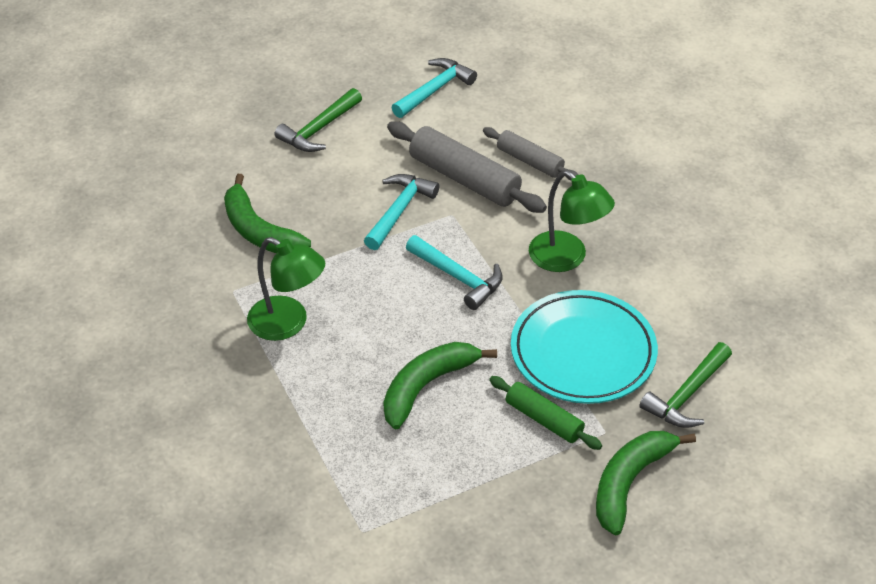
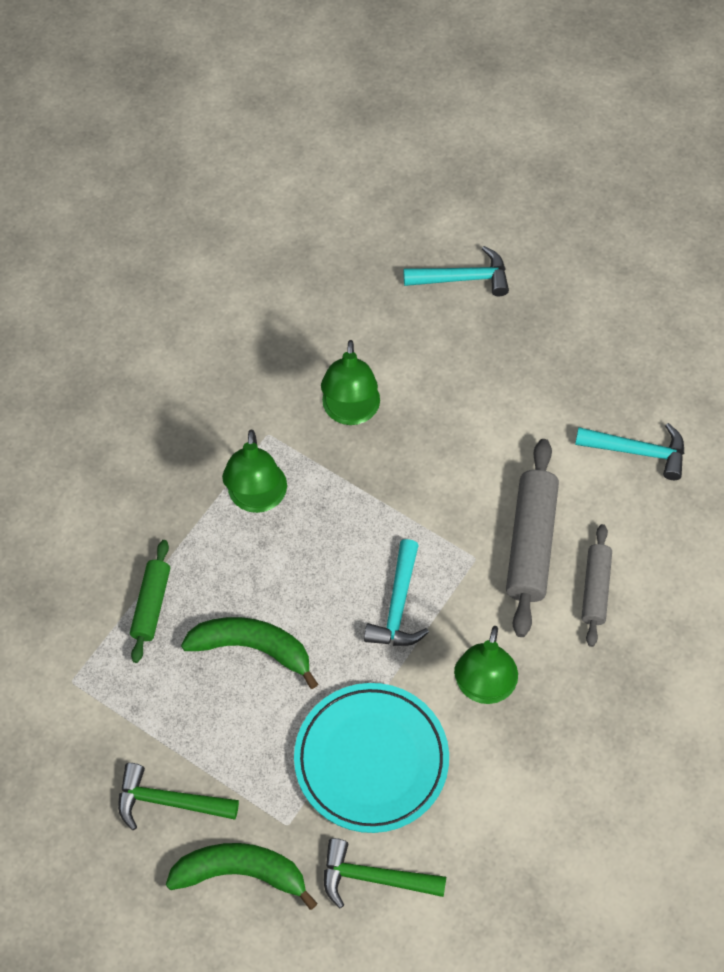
camera: 60 degrees right, 15 degrees up
(259, 231) = (350, 412): green banana -> green lamp
(319, 129) = (512, 384): green hammer -> green hammer (169, 801)
(399, 211) = (450, 511): turquoise hammer -> turquoise hammer (463, 278)
(544, 419) = (271, 765): green rolling pin -> green rolling pin (151, 605)

